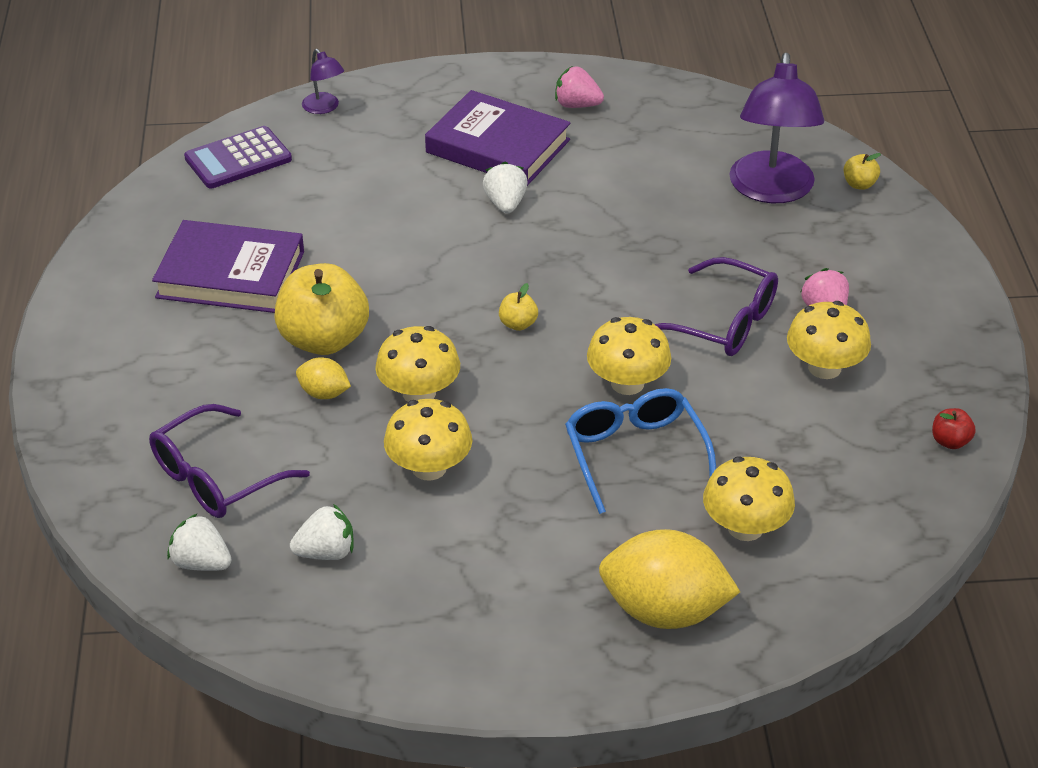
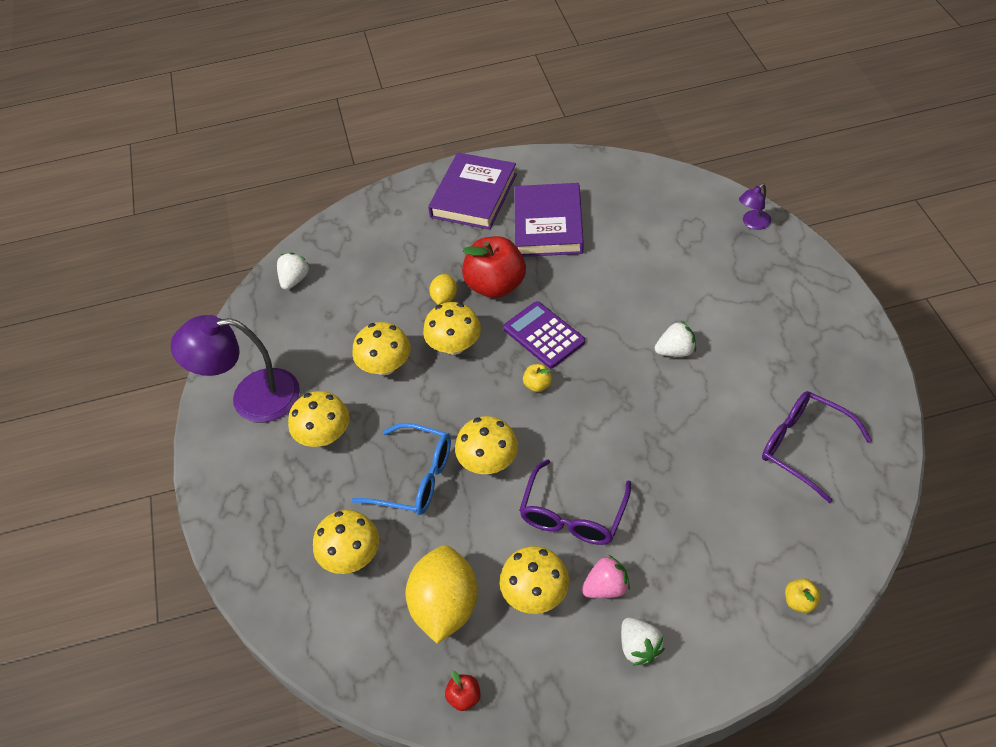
camera: 85 degrees right, 10 degrees up
(217, 477) = (363, 268): purple glasses -> purple glasses (804, 447)
(238, 159) = (672, 195): purple calculator -> purple calculator (544, 335)
(324, 340) = (495, 285): yellow apple -> red apple
(326, 552) = (307, 332): white strawberry -> white strawberry (639, 647)
(497, 146) = (747, 332): purple book -> purple book (473, 195)
(536, 543) = (324, 435): none -> yellow mushroom
(577, 105) = (828, 372): pink strawberry -> none
(635, 455) = (414, 478): blue glasses -> blue glasses turned 45 degrees clockwise
(664, 611) = (270, 516): yellow lemon -> yellow lemon (445, 607)
(771, 190) = (762, 530): purple lamp -> purple lamp (251, 397)

